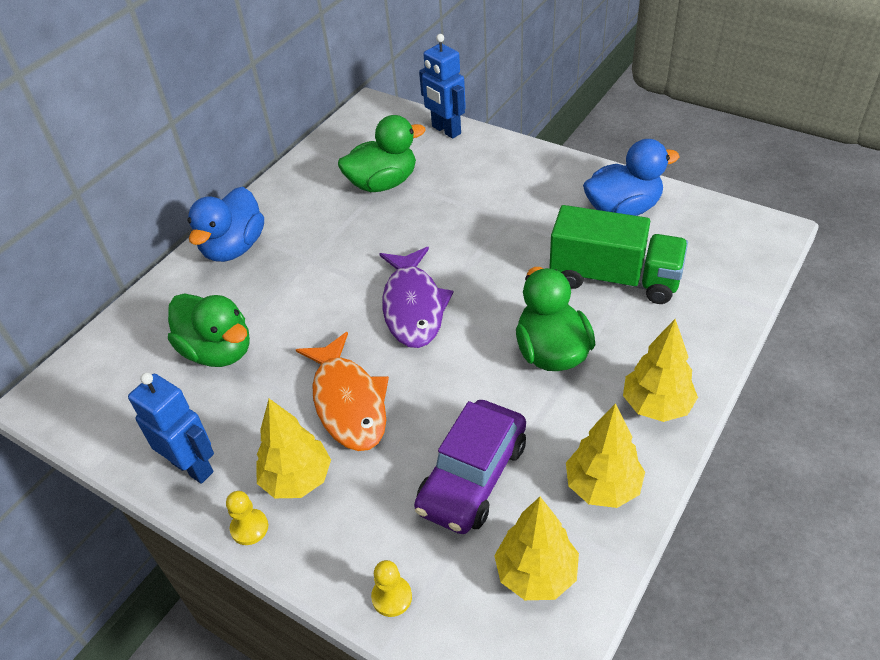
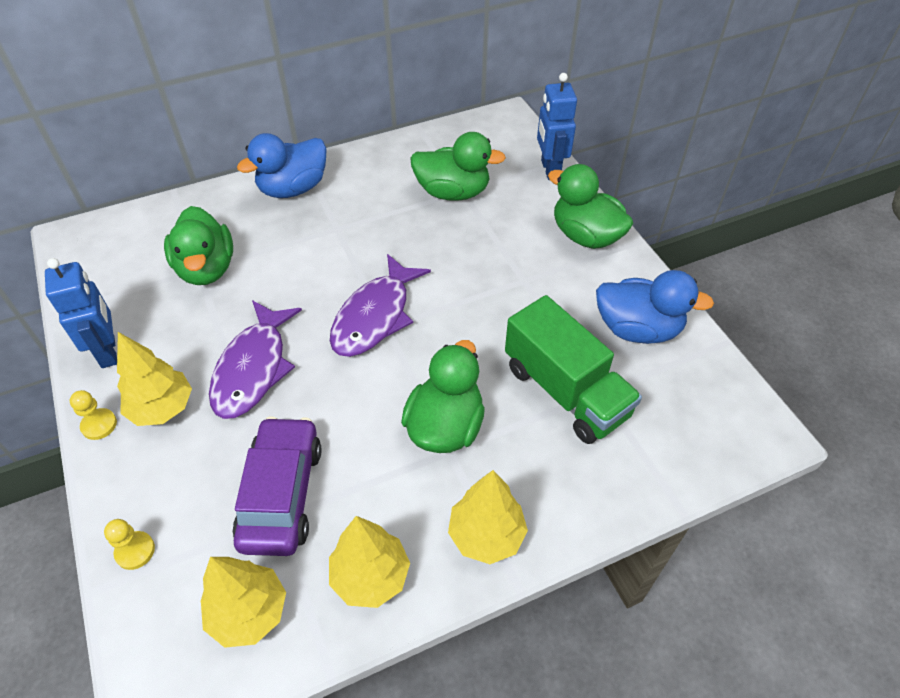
camera: 30 degrees right, 5 degrees up
(348, 402) = (253, 368): orange fish -> purple fish
(472, 476) = (281, 494): purple car -> purple car turned 120 degrees clockwise
(521, 164) = (585, 236): none -> green duck

